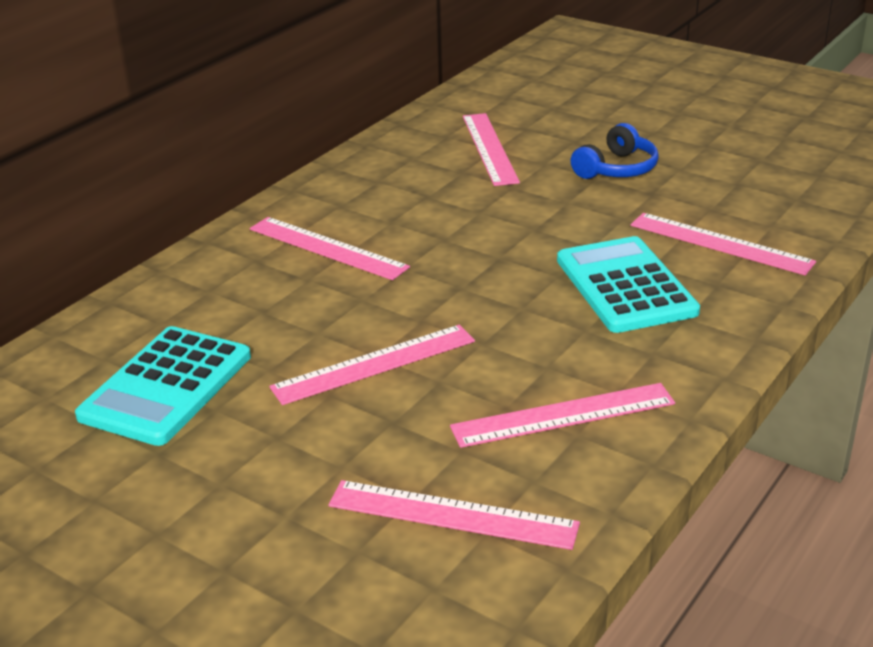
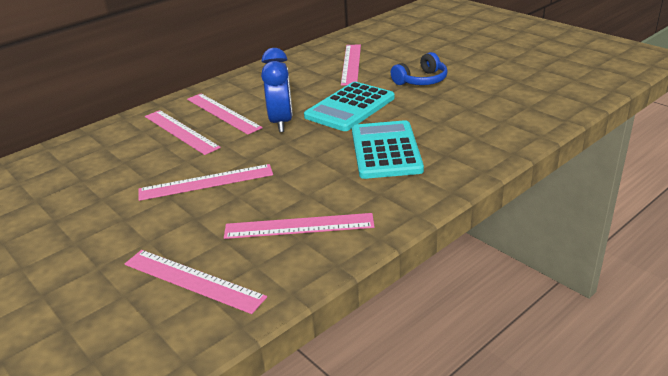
camera: 15 degrees right, 0 degrees up
(166, 386) = (84, 182): turquoise calculator -> turquoise calculator (350, 107)
(435, 255) = (281, 122): none -> blue clock
(720, 243) = (462, 130): pink ruler -> pink ruler (181, 131)

